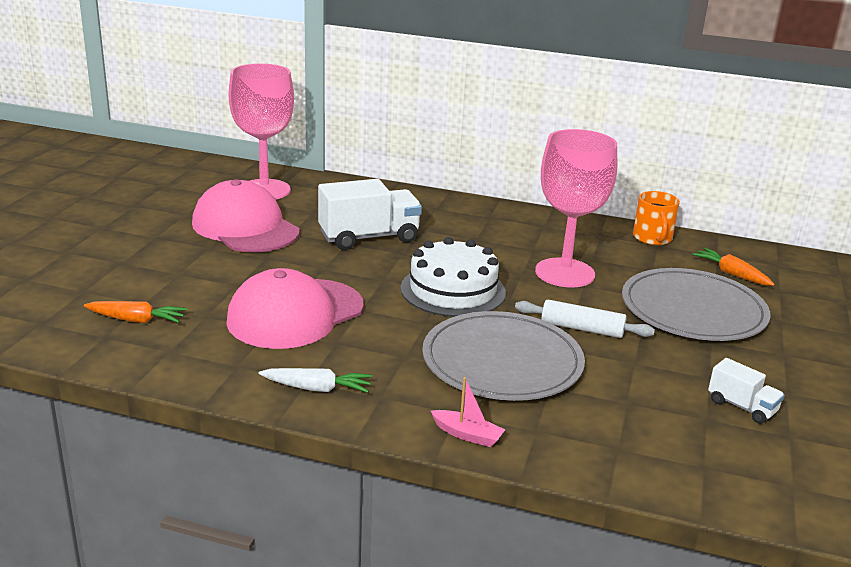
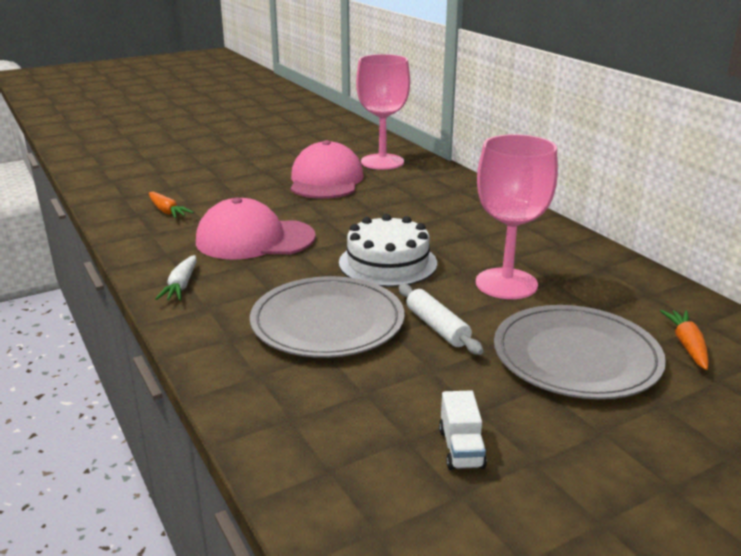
camera: 45 degrees right, 0 degrees up
(317, 388) = (181, 285): white carrot -> white carrot turned 45 degrees clockwise
(369, 237) = (396, 210): white truck -> none
(467, 435) = (209, 354): pink boat -> none
(652, 238) = (655, 287): orange mug -> none

